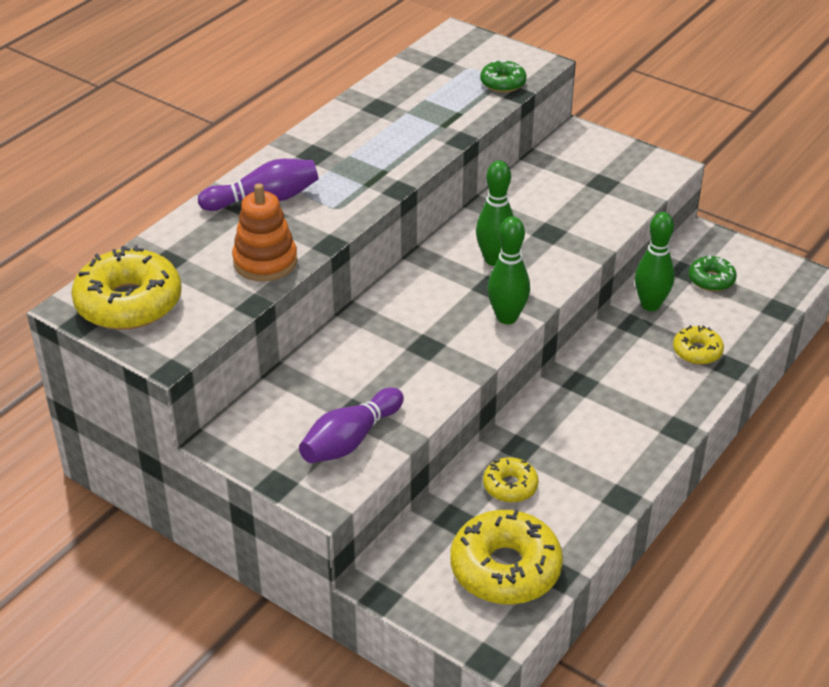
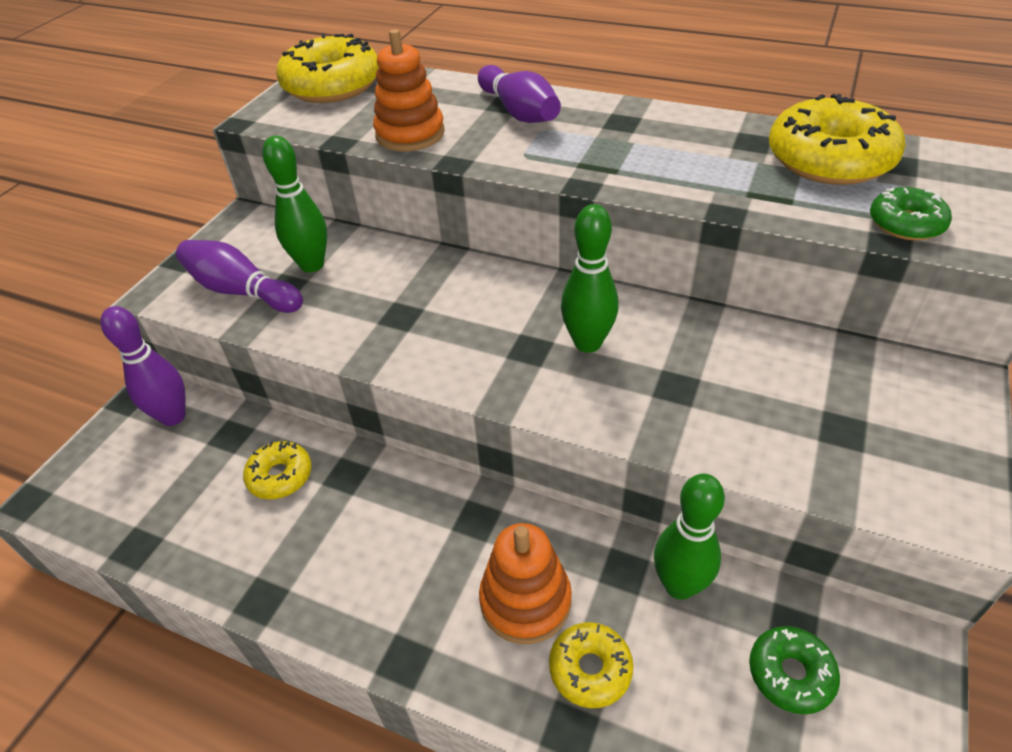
camera: 80 degrees right, 5 degrees up
(416, 560) = (173, 416): none -> purple bowling pin
(505, 569) = (151, 494): yellow donut -> yellow donut (829, 159)
(507, 317) = (471, 374): green bowling pin -> green bowling pin (312, 265)
(648, 370) = (525, 601): none -> orange stacking toy

